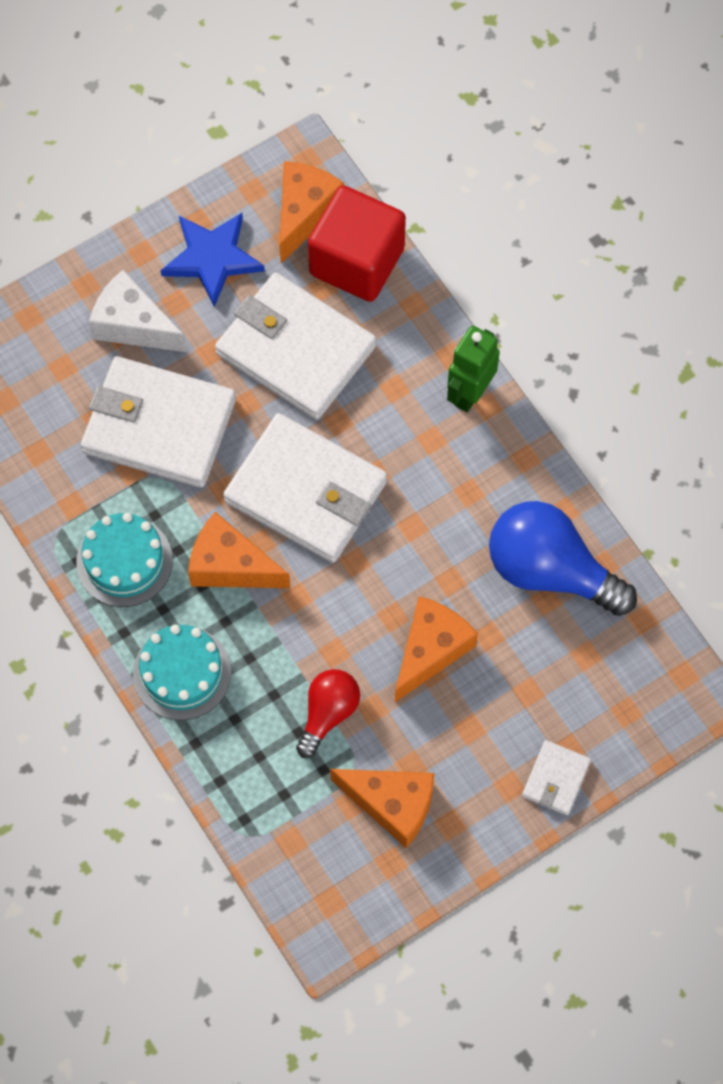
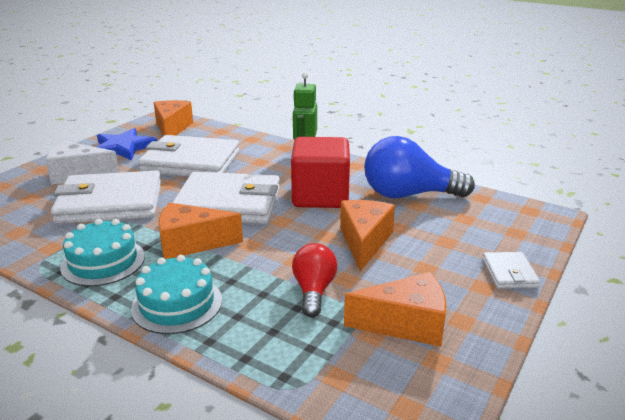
camera: 25 degrees left, 40 degrees down
(356, 261) = (210, 134): red cube -> red cube (320, 196)

